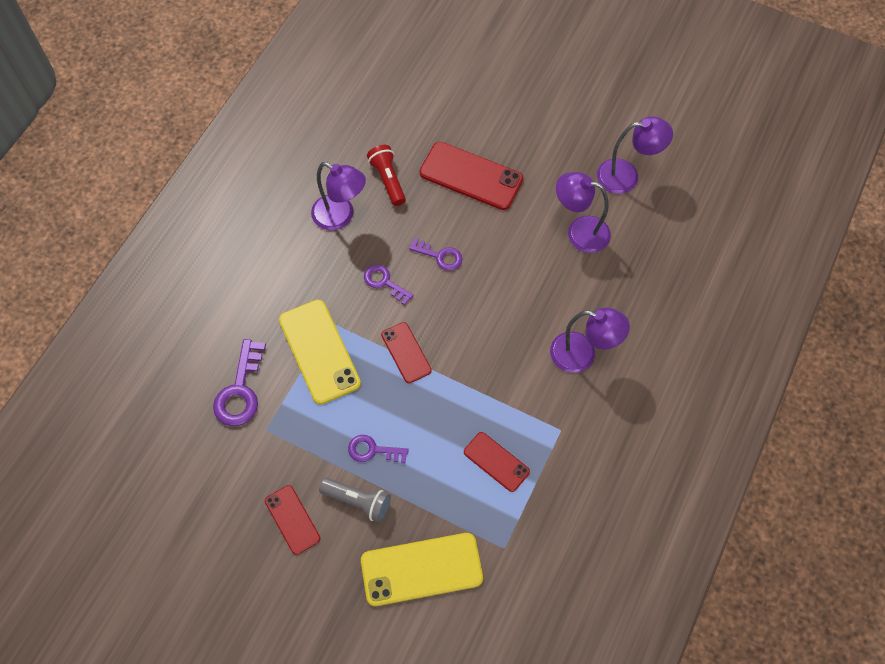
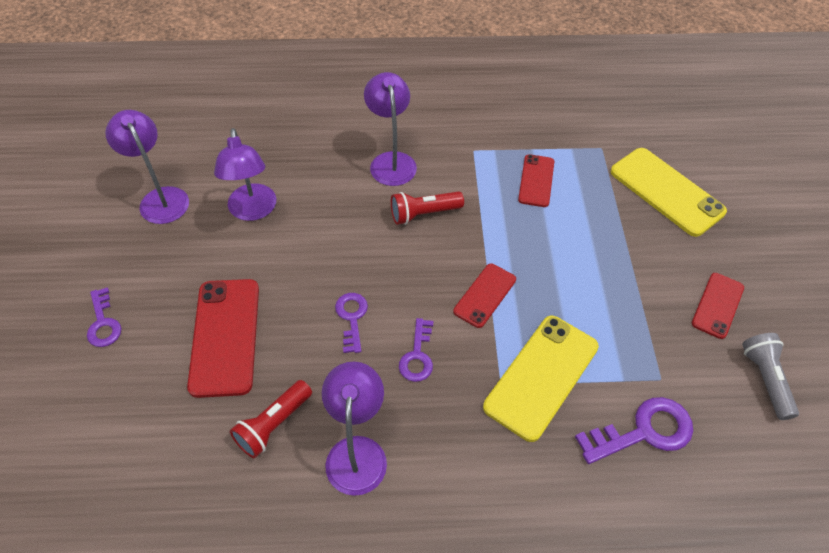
camera: 120 degrees left, 10 degrees down
(358, 501) = (655, 262): grey flashlight -> grey flashlight (765, 379)
(372, 450) = (602, 274): purple key -> purple key (103, 323)
(509, 351) = (424, 214): none -> red flashlight

